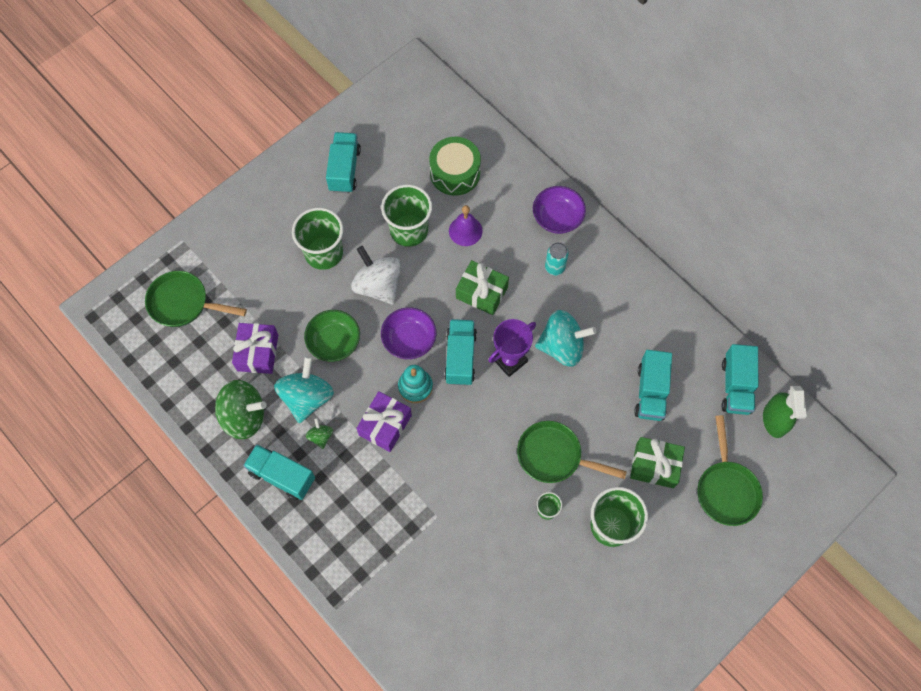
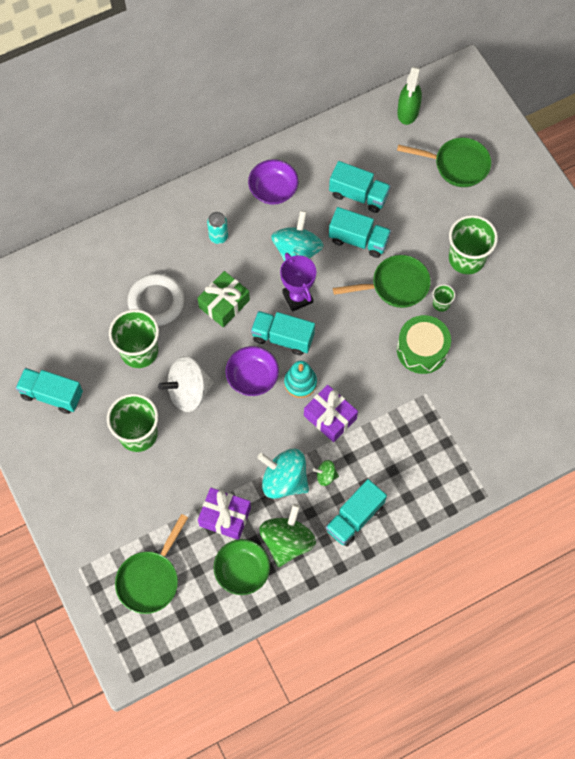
camera: 75 degrees left, 0 degrees up
(334, 342) = (235, 444): green bowl -> green bowl (242, 571)
(455, 173) = (91, 296): green drum -> green drum (422, 350)
(465, 231) = (156, 302): purple bell -> white ring
(554, 456) = (395, 285): green pan -> green pan turned 135 degrees counterclockwise
(557, 217) = (169, 221): purple bowl -> purple bowl (273, 190)
(654, 466) = (423, 211): green gift -> none
(736, 386) = (371, 130): turquoise truck -> turquoise truck (358, 240)
(774, 420) = (408, 112): green spray bottle -> green spray bottle turned 90 degrees clockwise

